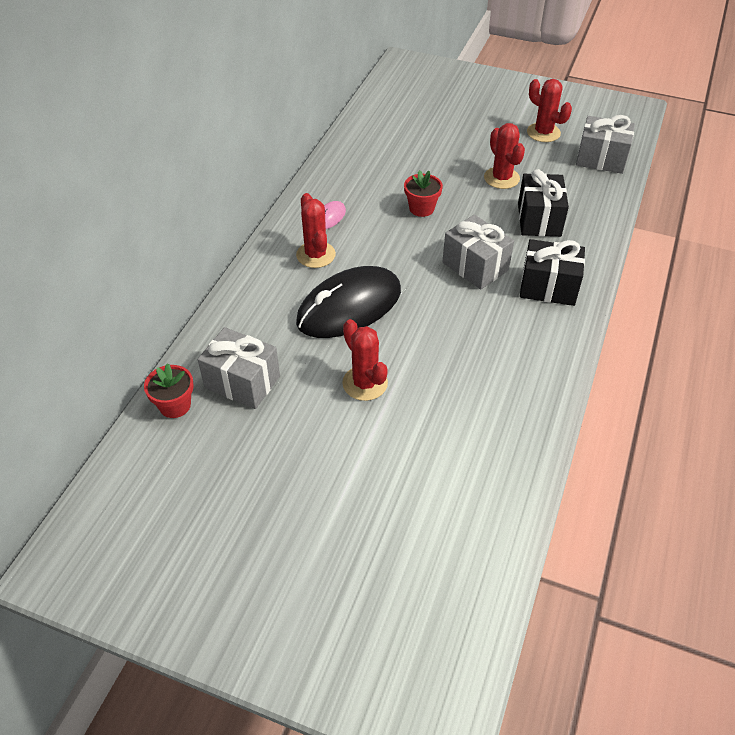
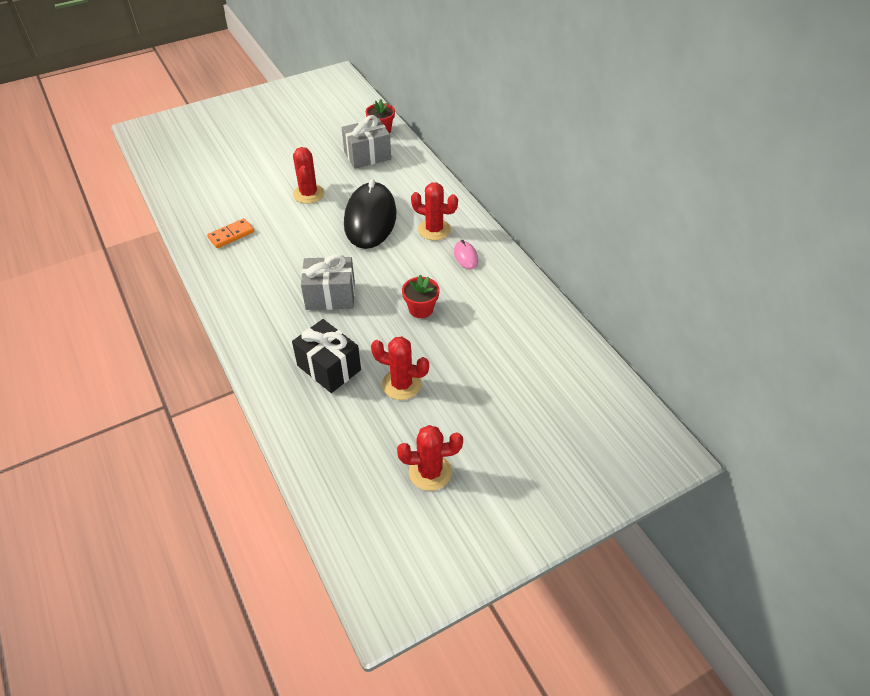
camera: 130 degrees right, 0 degrees up
(365, 383) = (308, 194): red cactus -> red cactus turned 75 degrees clockwise
(497, 396) = (231, 235): none -> orange domino
(548, 287) = (266, 318): black gift -> none
(601, 159) = (345, 483): grey gift -> none

